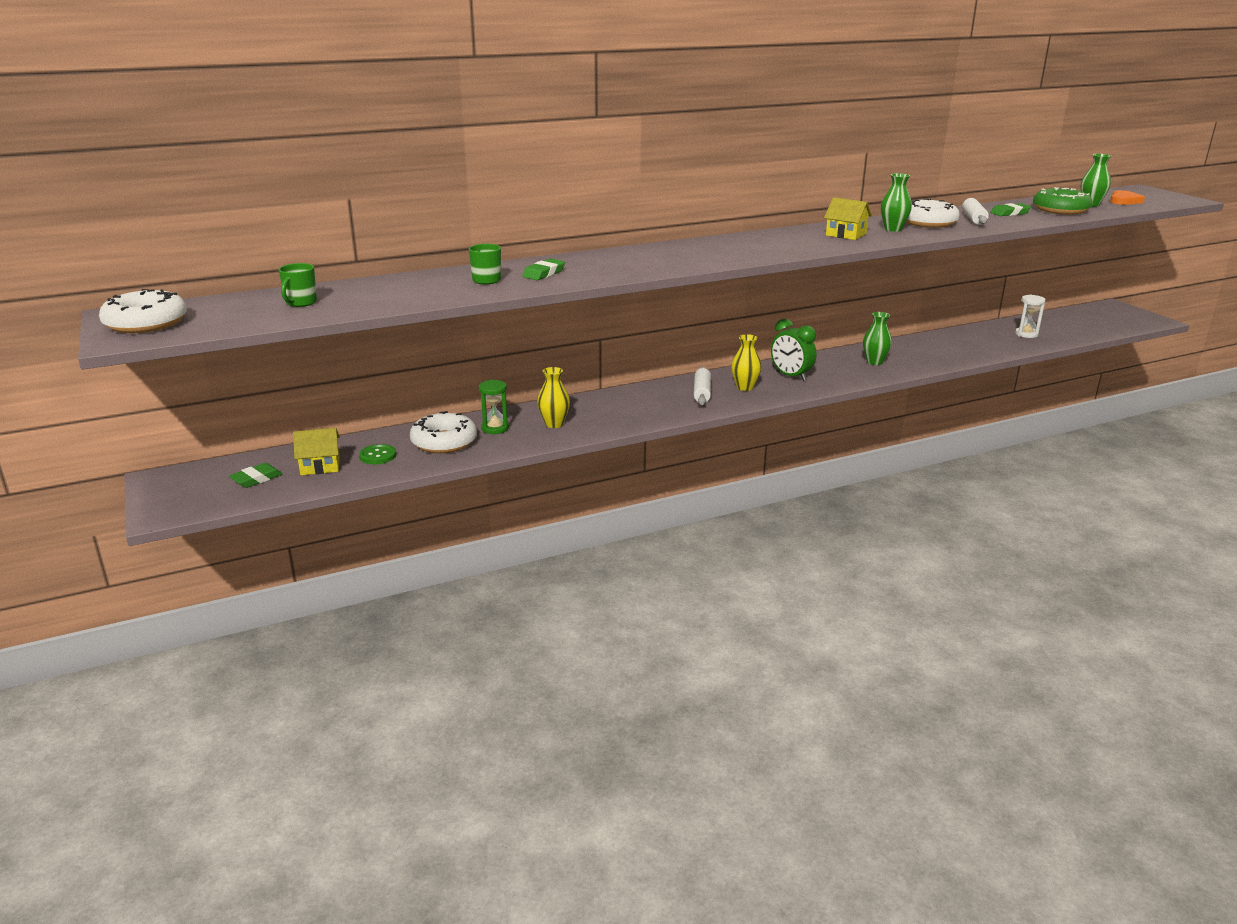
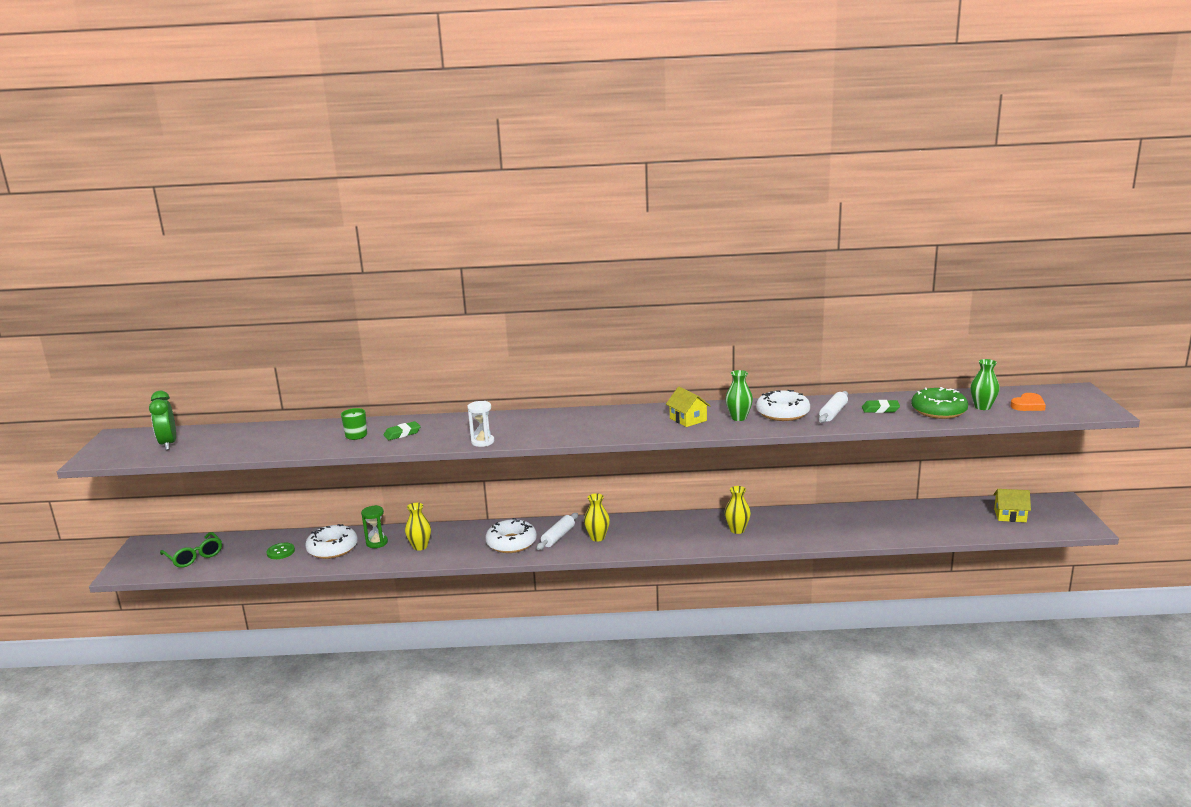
camera: 25 degrees right, 5 degrees down
(146, 323) = (120, 446): white donut -> white donut (511, 543)
(256, 479) = (194, 556): green eraser -> green glasses
(300, 303) = (221, 441): green mug -> none
(320, 466) = (239, 553): yellow house -> yellow house (1010, 515)
(791, 376) = (647, 533): green clock -> green clock (168, 444)
(874, 362) = (737, 530): green vase -> yellow vase
(1026, 334) = (921, 522): white hourglass -> white hourglass (482, 442)

